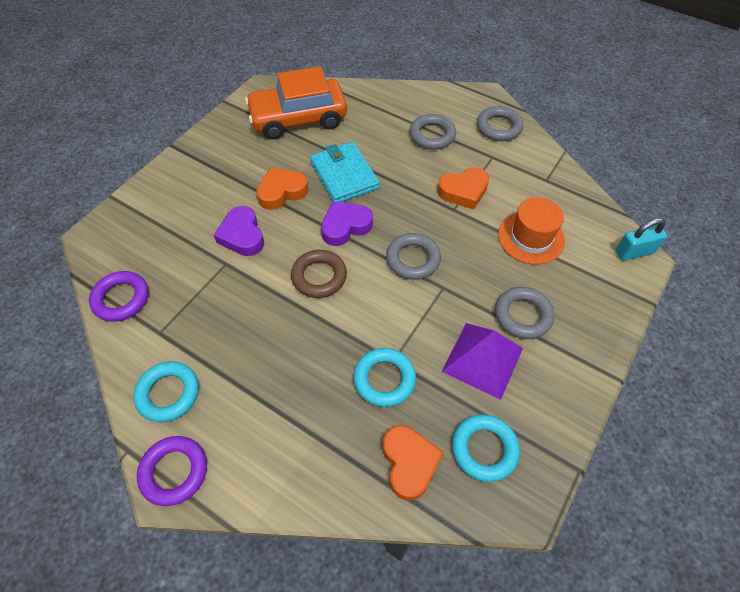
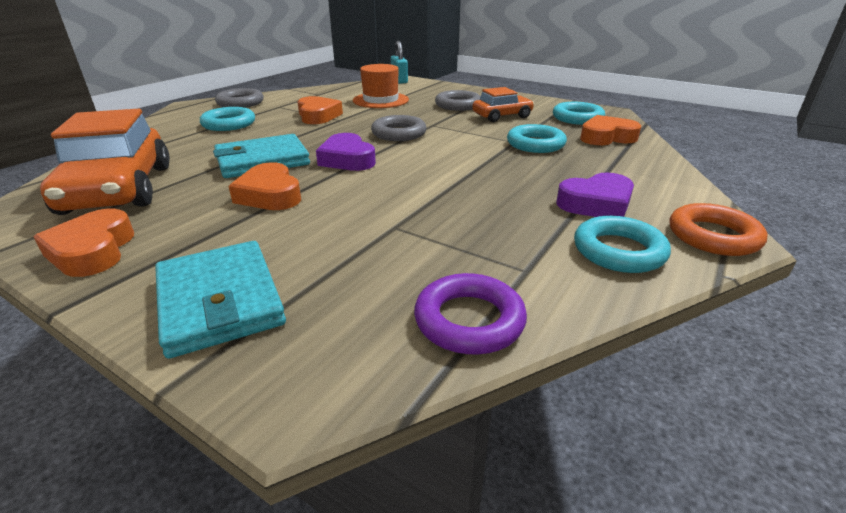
camera: 90 degrees left, 25 degrees down
(164, 197) = (220, 301): none -> turquoise wallet
(174, 472) = (713, 236): purple ring -> orange ring
(221, 136) = (93, 251): none -> orange heart
(242, 235) = (344, 217): purple heart -> purple heart (596, 204)
(319, 276) = (419, 170): brown ring -> none
(432, 135) = (229, 124): grey ring -> turquoise ring
(482, 359) = (502, 116): purple pyramid -> orange car

